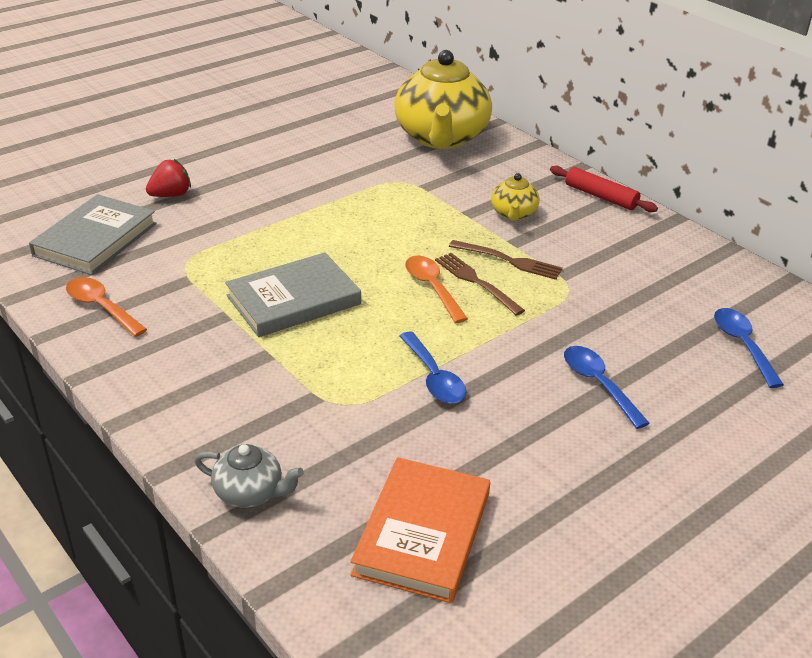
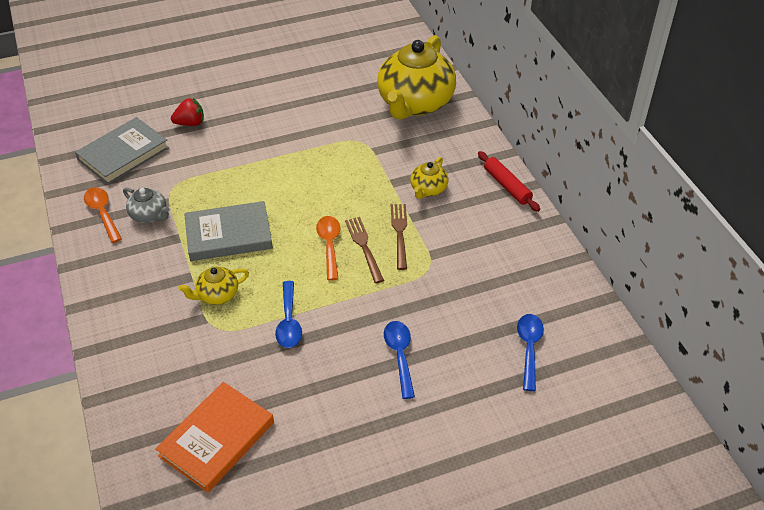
camera: 20 degrees right, 10 degrees up
(250, 492) = (128, 380): grey teapot -> grey teapot (149, 215)
(318, 367) = (217, 295): none -> yellow teapot
(509, 261) = (399, 233): brown fork -> brown fork turned 135 degrees counterclockwise

